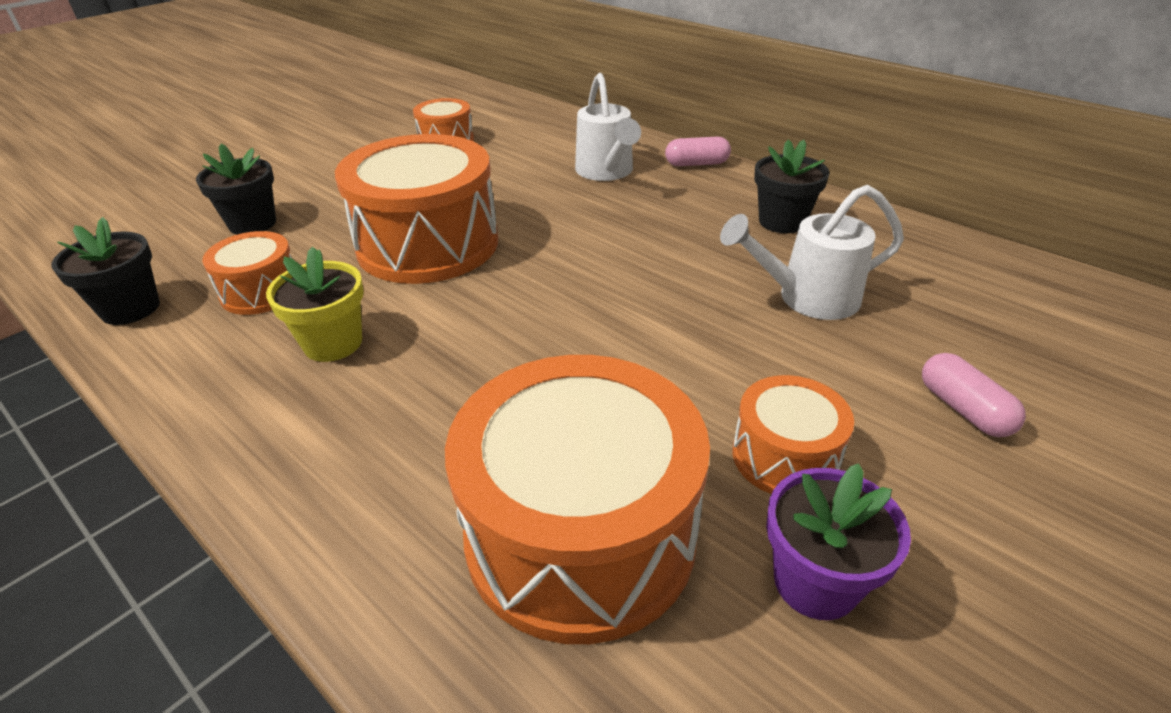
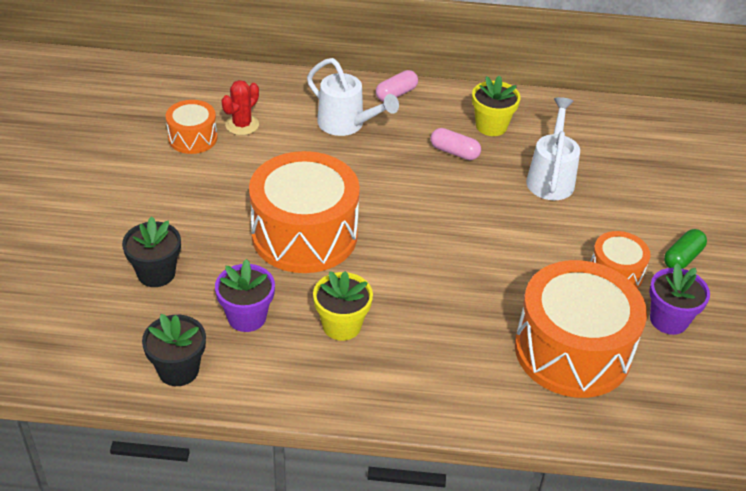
camera: 40 degrees left, 5 degrees up
(261, 291) = (247, 317): orange drum -> purple flower pot
(503, 144) = (242, 125): none -> red cactus
(782, 221) = (491, 126): black flower pot -> yellow flower pot
(807, 298) = (551, 178): white watering can -> white watering can turned 150 degrees clockwise
(944, 491) = (682, 258): none -> green capsule
(963, 409) = (662, 213): pink capsule -> pink capsule (454, 152)

